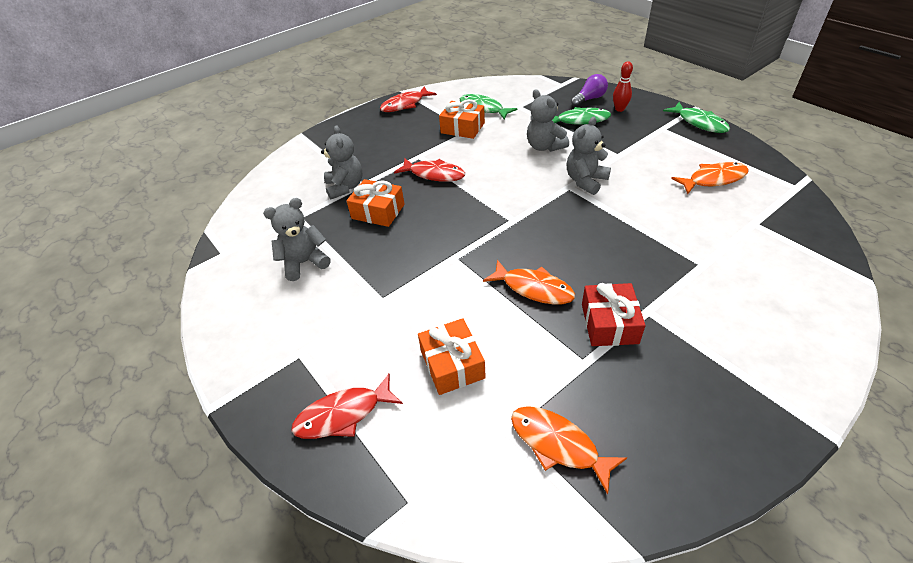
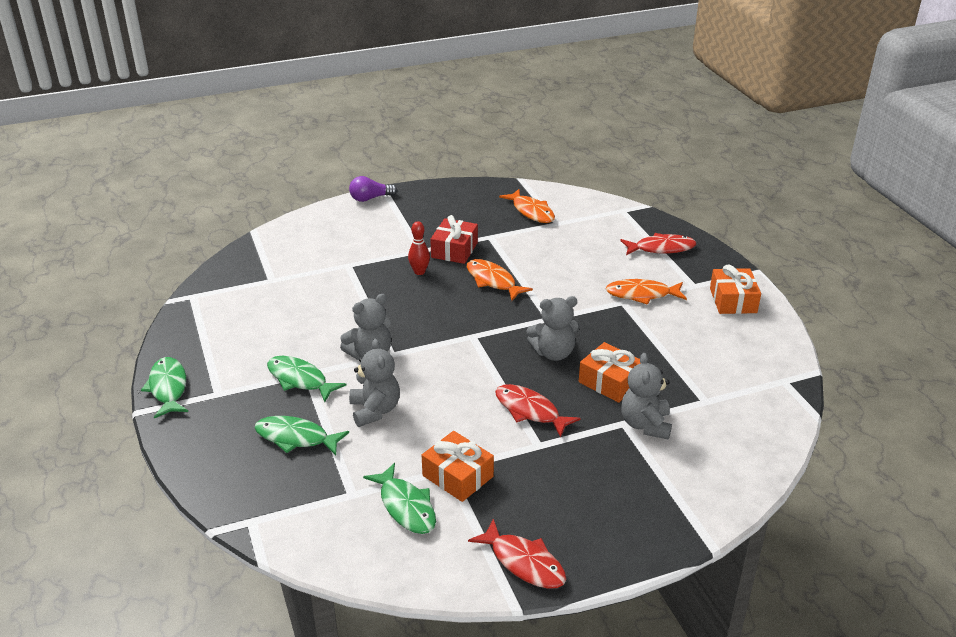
camera: 165 degrees left, 10 degrees down
(304, 263) = (694, 349): grey teddy bear -> grey teddy bear (553, 353)
(405, 104) = (524, 562): red fish -> red fish turned 60 degrees clockwise
(452, 364) = (579, 255): orange gift -> orange gift (733, 300)
(589, 99) = (244, 473): purple light bulb -> purple light bulb (370, 198)
(617, 150) = (300, 380): none -> green fish
(619, 109) = (228, 440): red bowling pin -> red bowling pin (419, 272)
(713, 179) = (250, 322): orange fish -> orange fish (642, 294)

